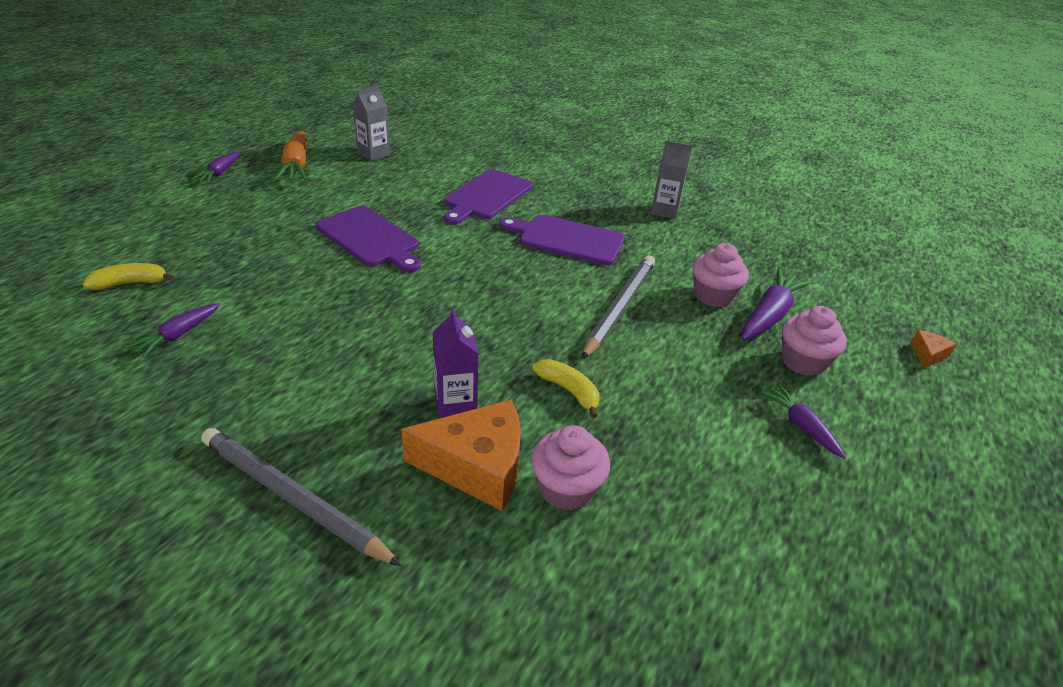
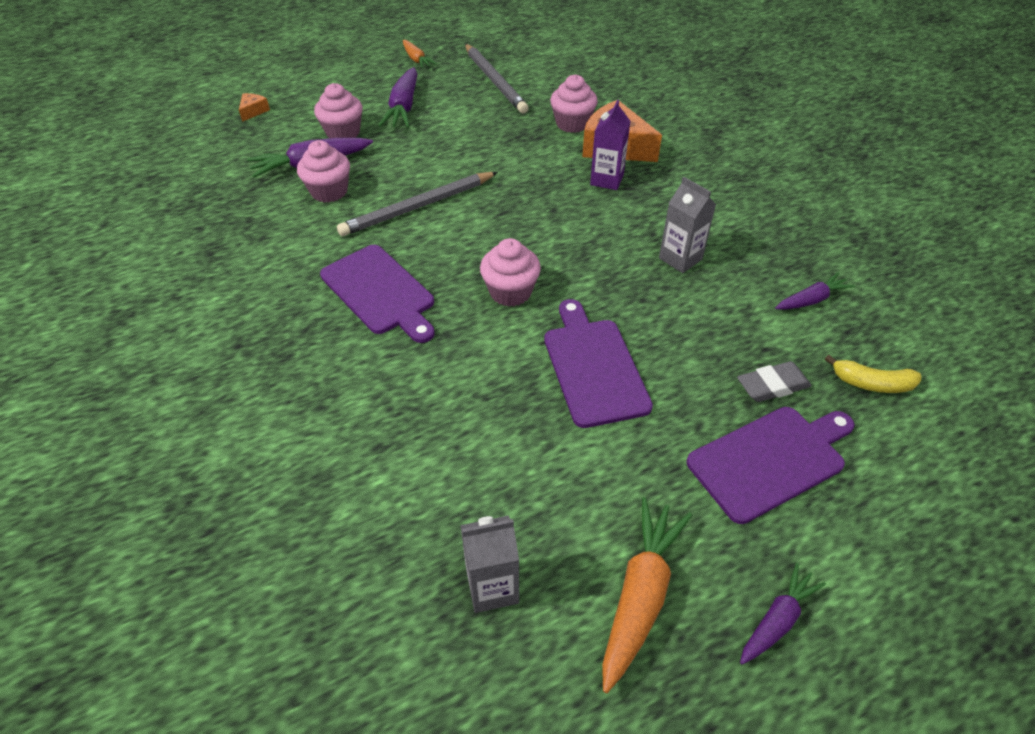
camera: 145 degrees left, 10 degrees up
(222, 261) = (772, 386): none -> grey eraser
(293, 498) = (729, 164): grey pencil -> grey pencil (495, 81)
(469, 265) = (510, 292): none -> pink cupcake
(486, 196) = (402, 397): purple cutting board -> purple cutting board (770, 460)
(569, 391) = (523, 165): yellow banana -> none
(664, 211) = (224, 295): grey carton -> grey carton (680, 259)
(800, 426) = (403, 108): purple carrot -> purple carrot, size x1.64
(928, 354) = (253, 111): orange cheese -> orange cheese turned 135 degrees clockwise
(930, 540) = (417, 60): none -> orange carrot

